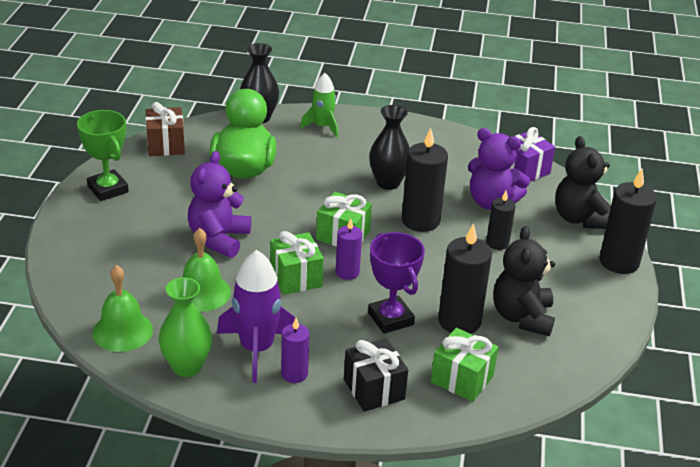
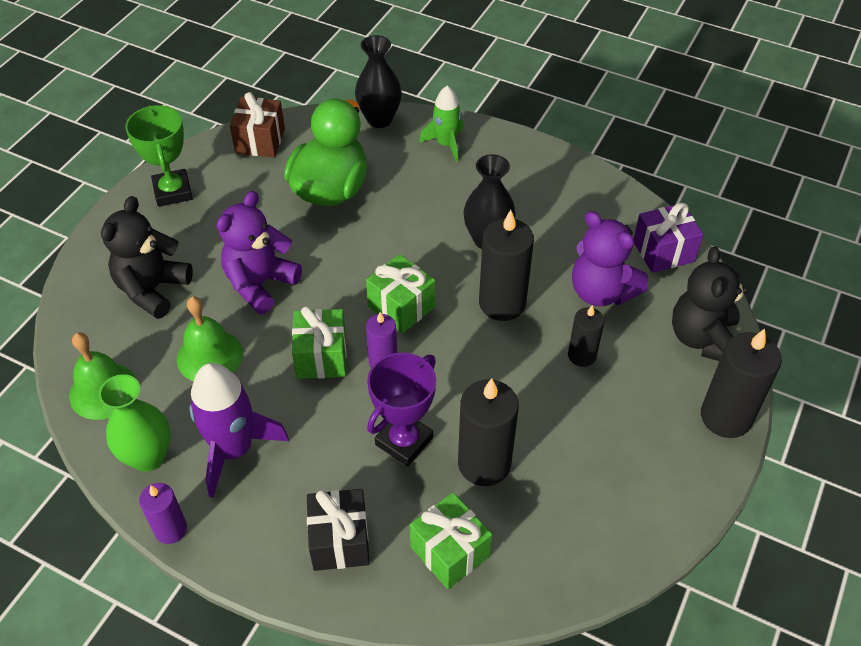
camera: 20 degrees right, 15 degrees up
(294, 374) = (260, 496): purple candle -> purple candle (171, 529)
(390, 319) = (404, 441): purple trophy -> purple trophy turned 45 degrees clockwise
(522, 317) = (564, 475): black teddy bear -> black teddy bear (152, 289)

